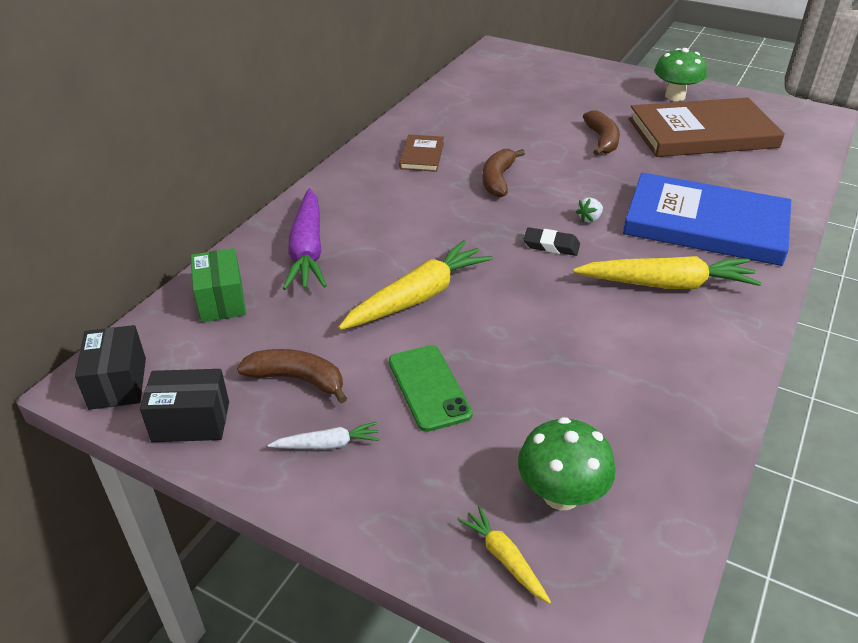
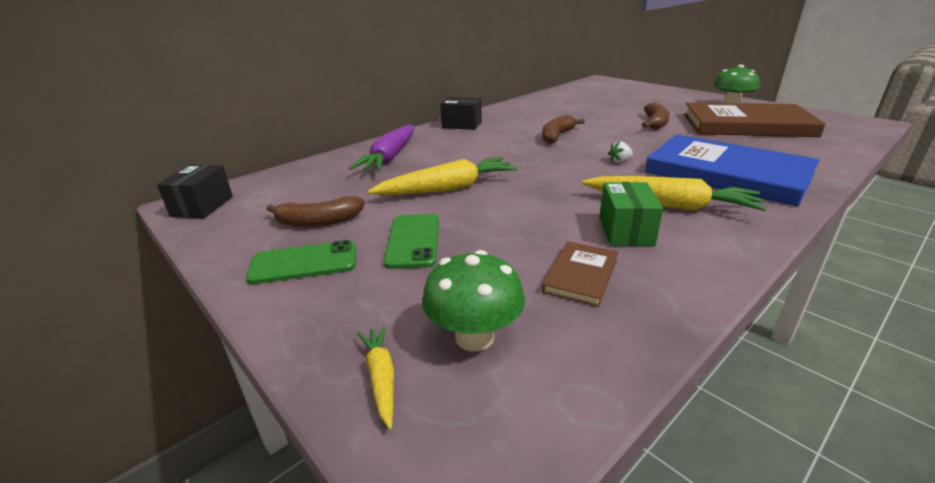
camera: 20 degrees right, 10 degrees down
(191, 421) = (224, 233): black box -> black box (462, 125)
(221, 300) = (310, 175): green box -> green box (626, 231)
(297, 379) = (319, 221): brown banana -> brown banana turned 135 degrees clockwise
(327, 444) = (303, 263): white carrot -> green phone
(422, 155) = (508, 121): brown book -> brown book (580, 275)
(551, 245) = (577, 172): black eraser -> none

